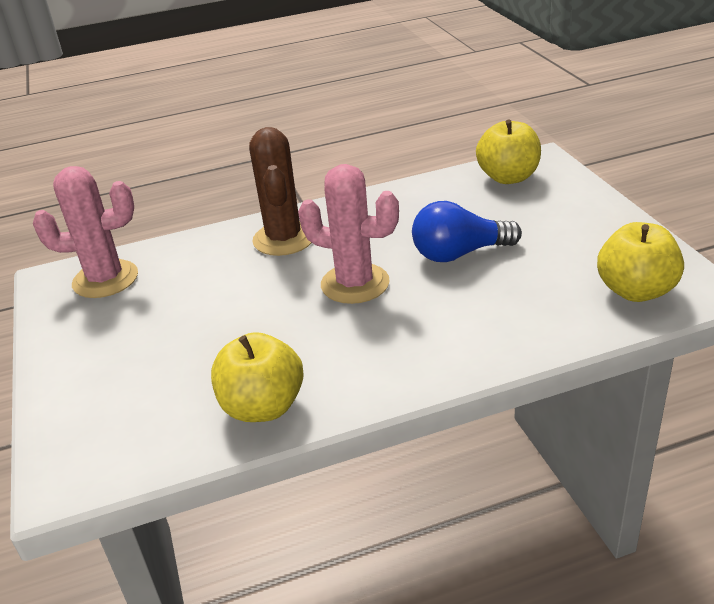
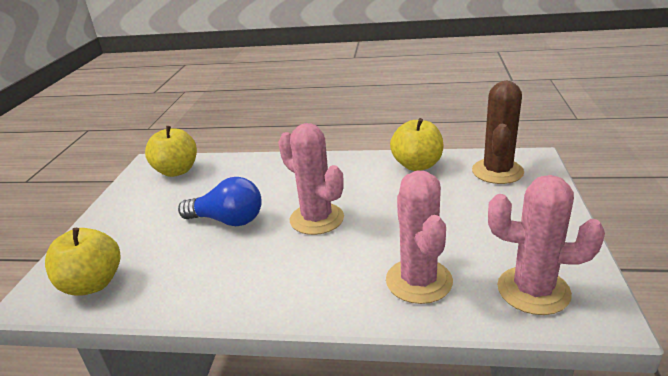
camera: 155 degrees left, 5 degrees down
(212, 258) = (419, 281): none -> pink cactus
(284, 239) = (341, 281): brown cactus -> brown cactus (497, 171)

